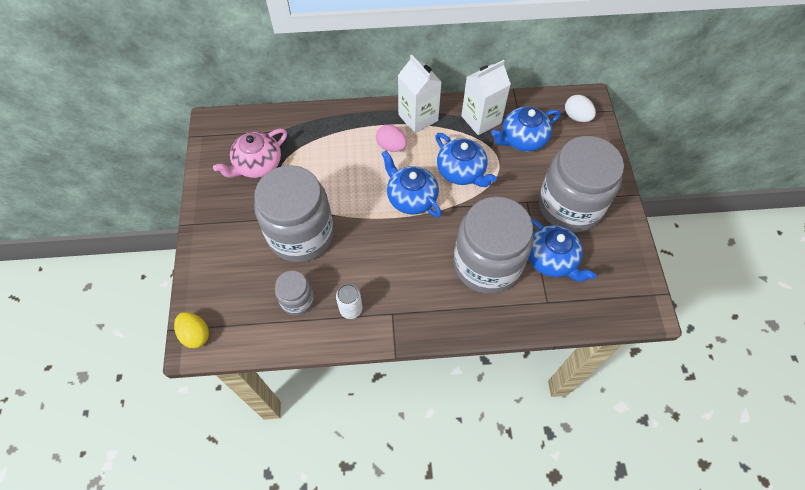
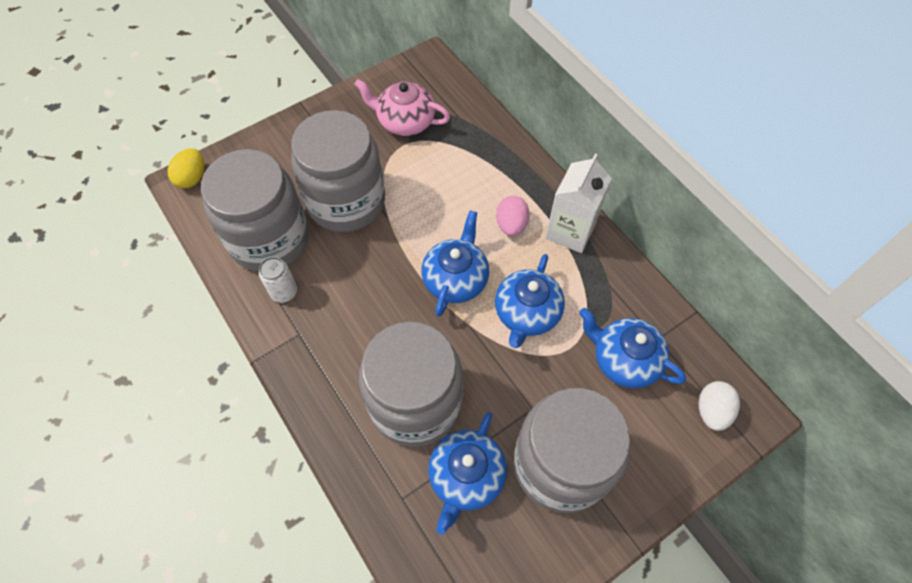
camera: 60 degrees right, 0 degrees up
(297, 300) = (269, 239): grey jar -> grey jar, size x2.08
(481, 119) = (618, 298): white carton -> none

